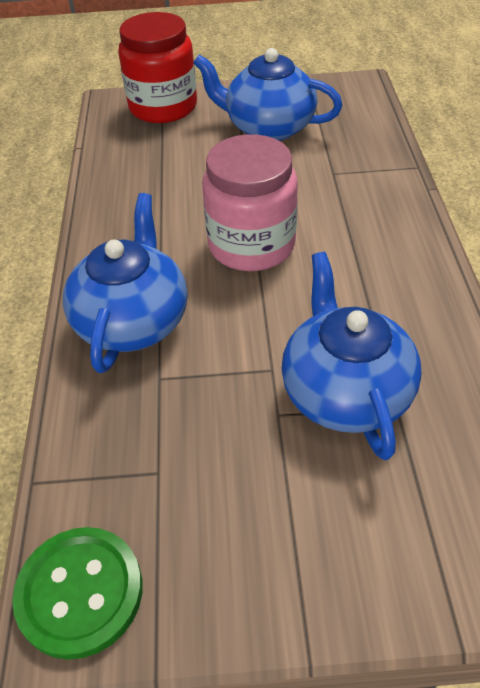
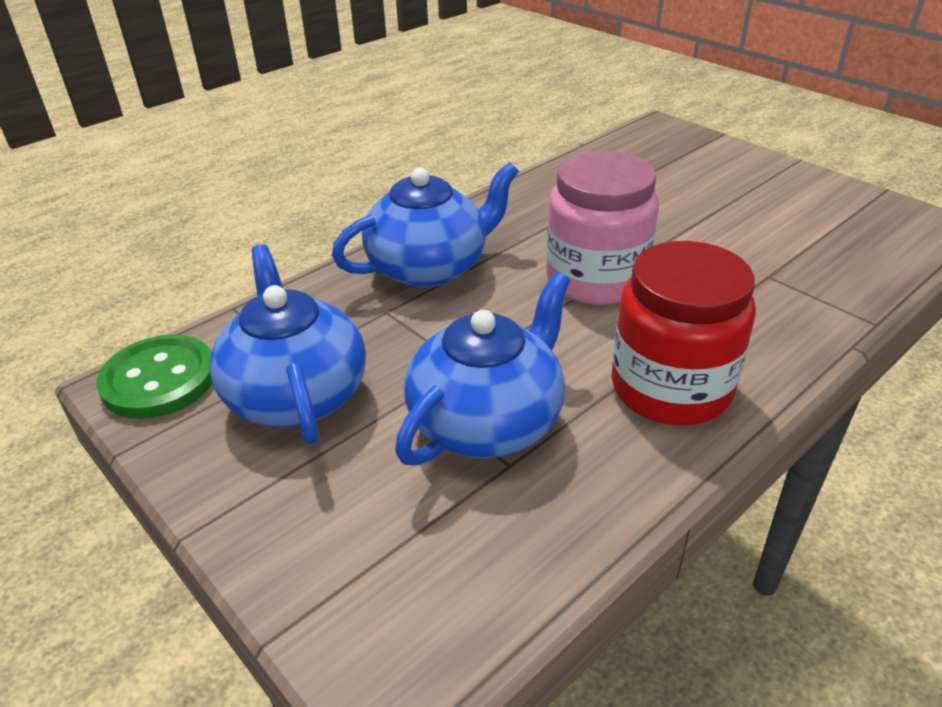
camera: 50 degrees right, 10 degrees down
(163, 107) = (695, 149): red jar -> red jar (671, 388)
(268, 127) = (767, 209): blue teapot -> blue teapot (297, 394)

